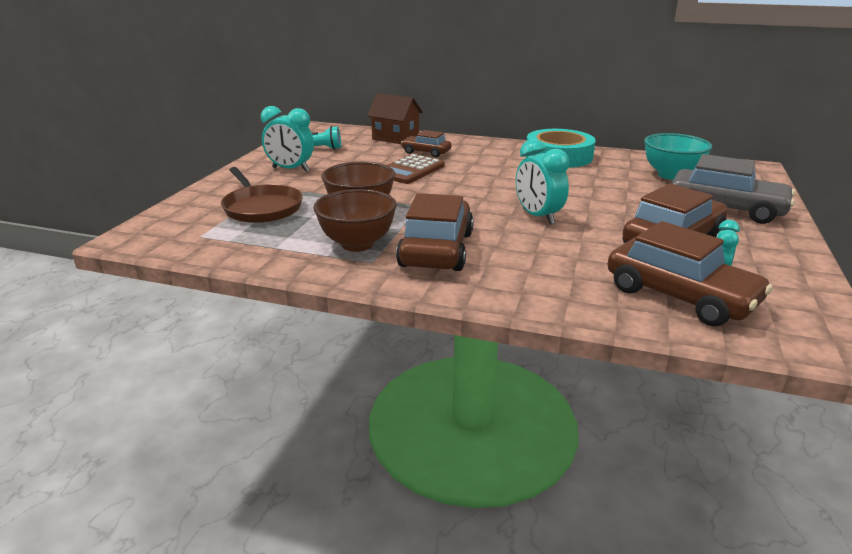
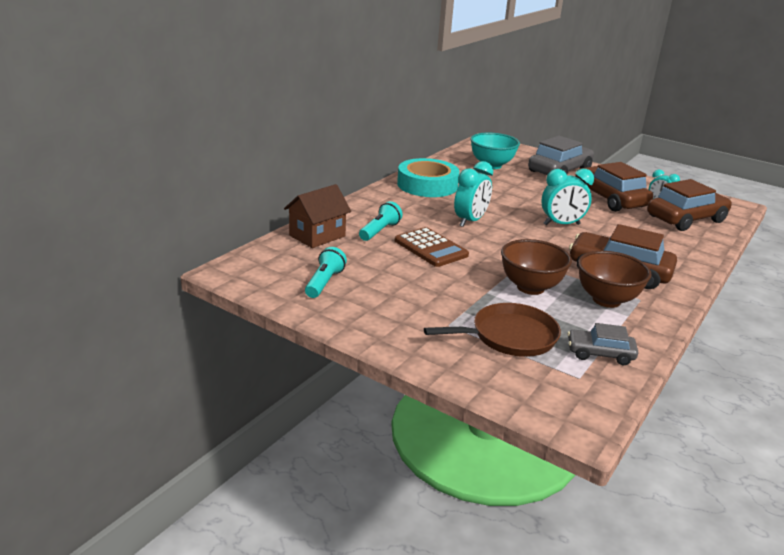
camera: 75 degrees left, 0 degrees up
(243, 243) = (600, 354): none -> grey car
(290, 169) = (393, 307): turquoise clock -> turquoise clock (470, 221)
(426, 152) = (380, 231): brown car -> turquoise flashlight

